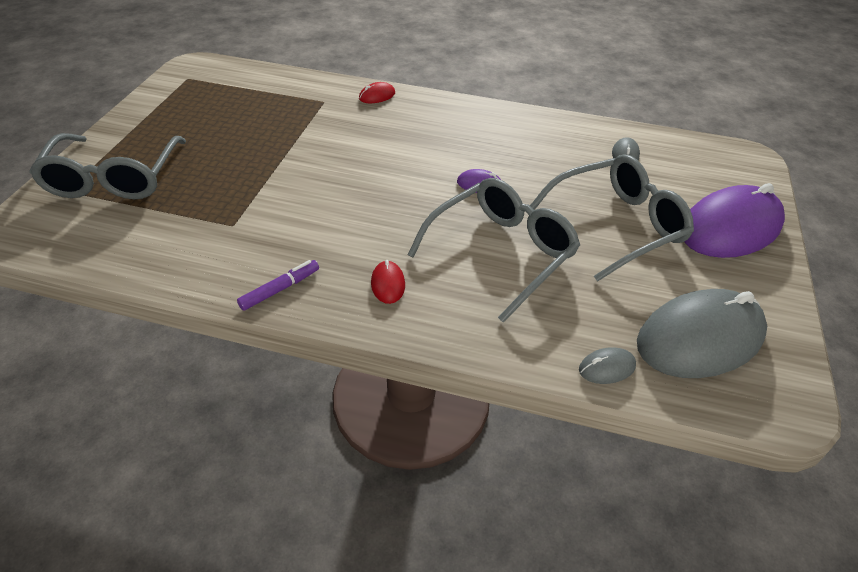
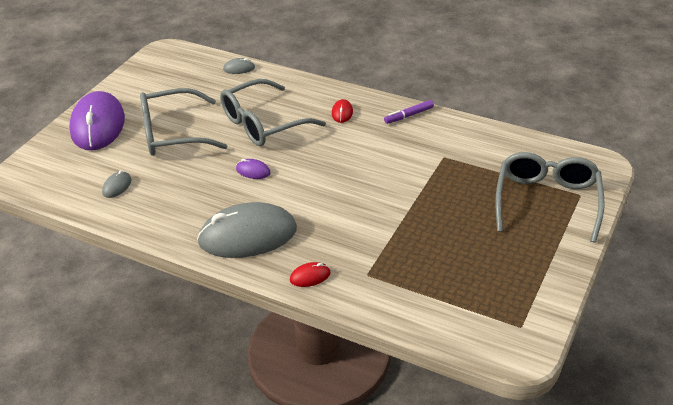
camera: 165 degrees left, 5 degrees down
(699, 338) = (180, 75): grey mouse -> grey mouse (247, 235)
(730, 228) = (98, 125): purple mouse -> purple mouse turned 75 degrees counterclockwise

